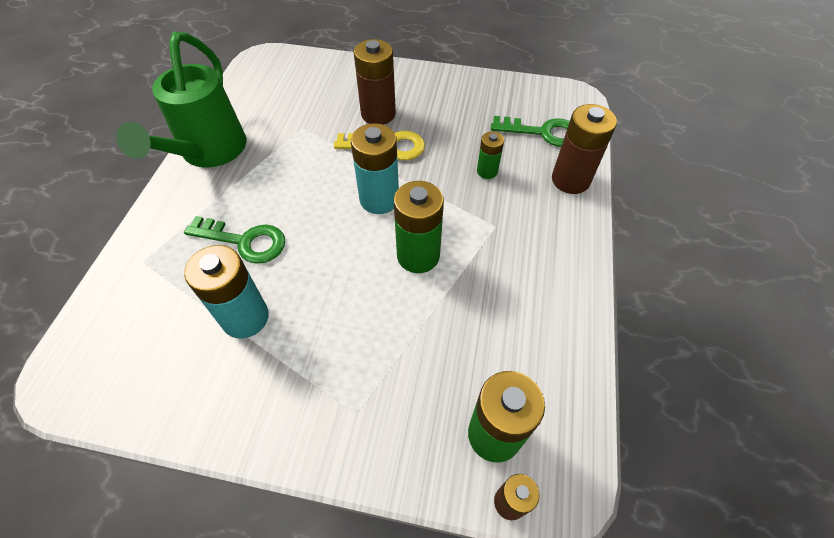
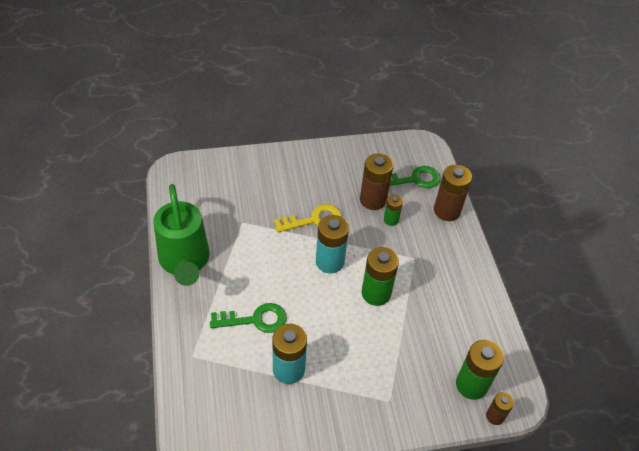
camera: 25 degrees left, 5 degrees down
(378, 114) = (293, 195): brown battery -> brown battery (373, 200)

